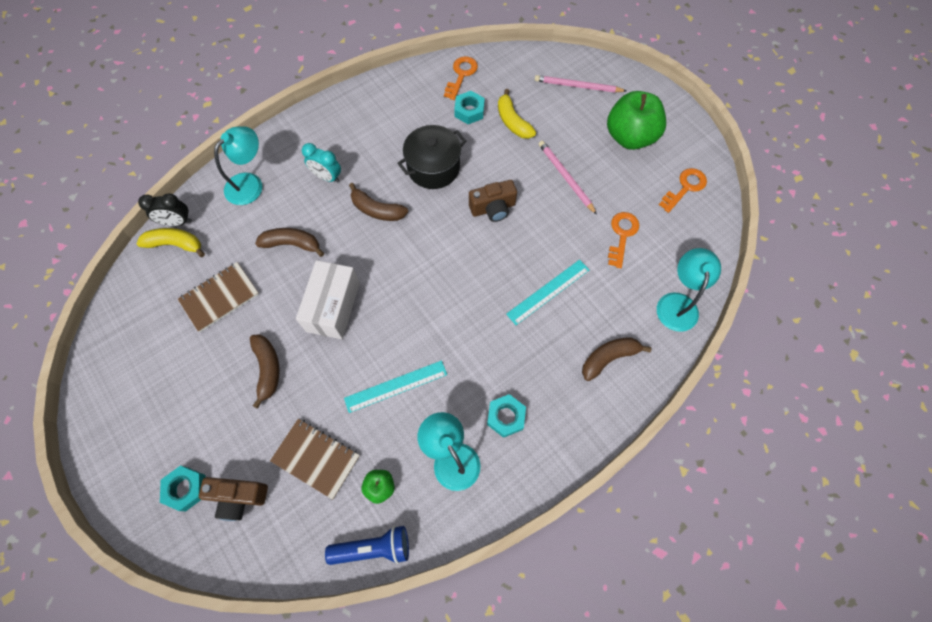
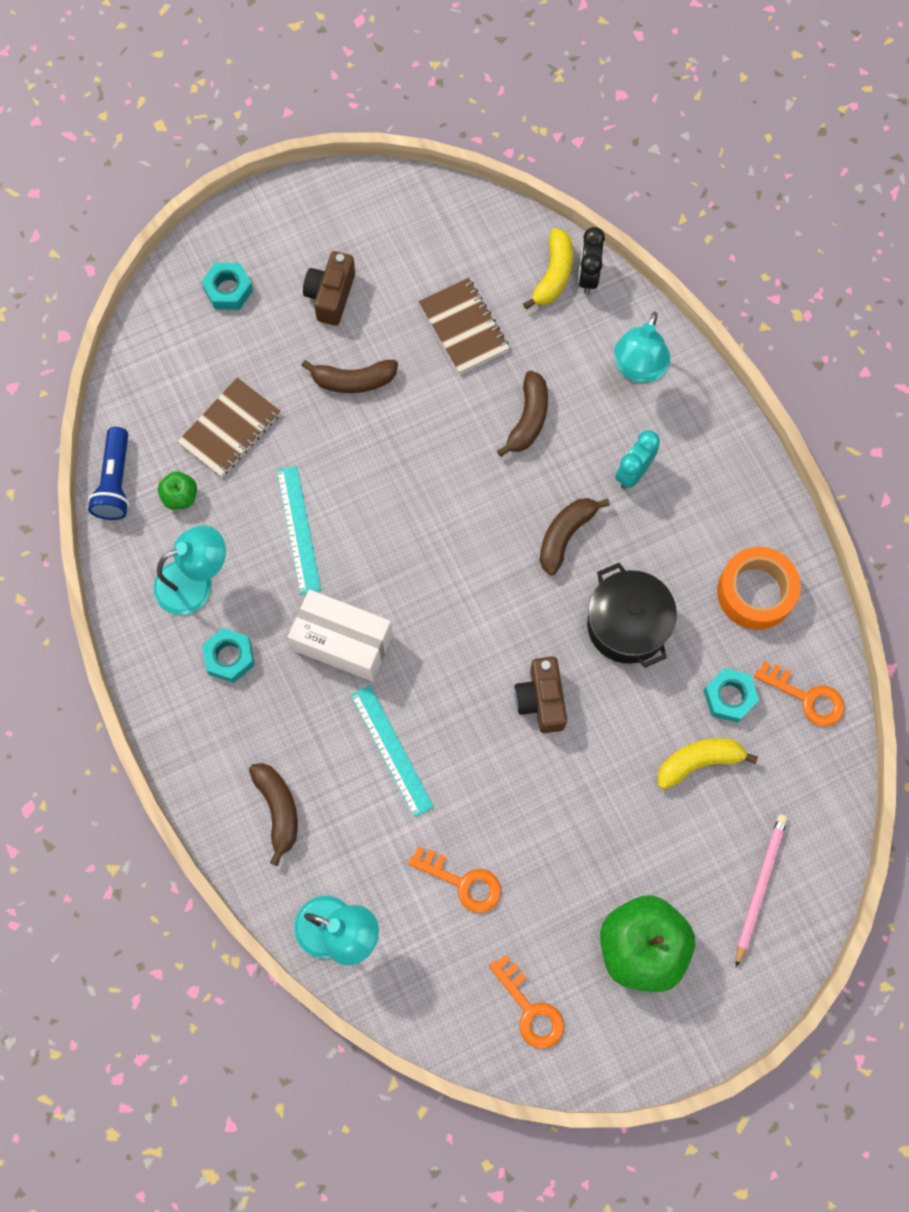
camera: 100 degrees right, 5 degrees up
(239, 497) = (205, 344): brown camera -> brown camera (331, 296)
(250, 183) = (638, 369): turquoise lamp -> turquoise lamp turned 60 degrees clockwise
(333, 307) = (423, 464): white box -> white box (342, 642)
(400, 105) = (755, 592): none -> orange tape
(565, 177) = (579, 822): pink pencil -> none

